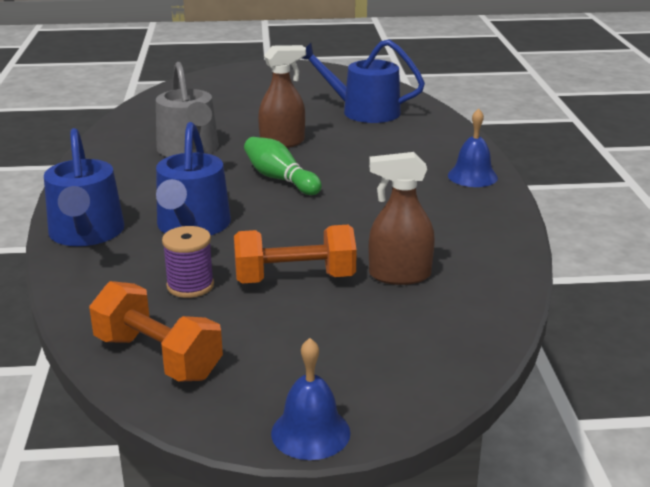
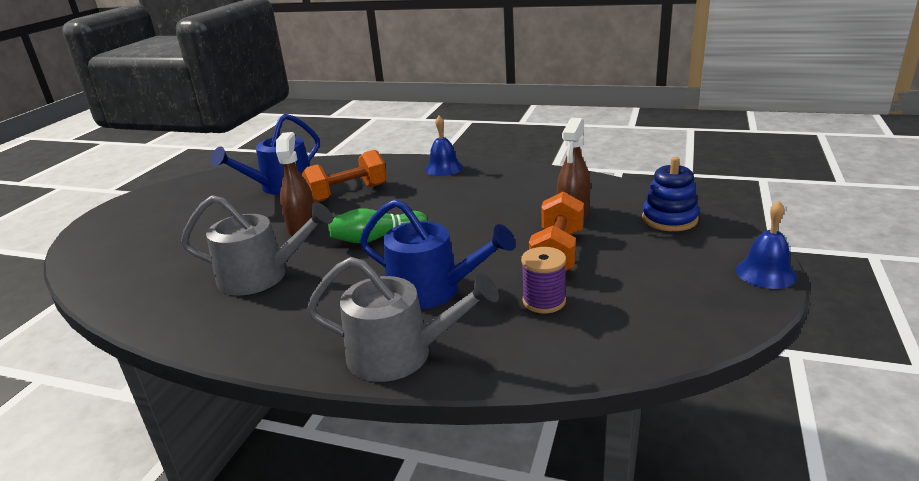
camera: 65 degrees left, 0 degrees up
(86, 233) = (400, 354): blue watering can -> grey watering can
(158, 357) = (656, 328): orange dumbbell -> orange dumbbell (347, 193)
(430, 346) = (669, 219): none -> blue stacking toy

